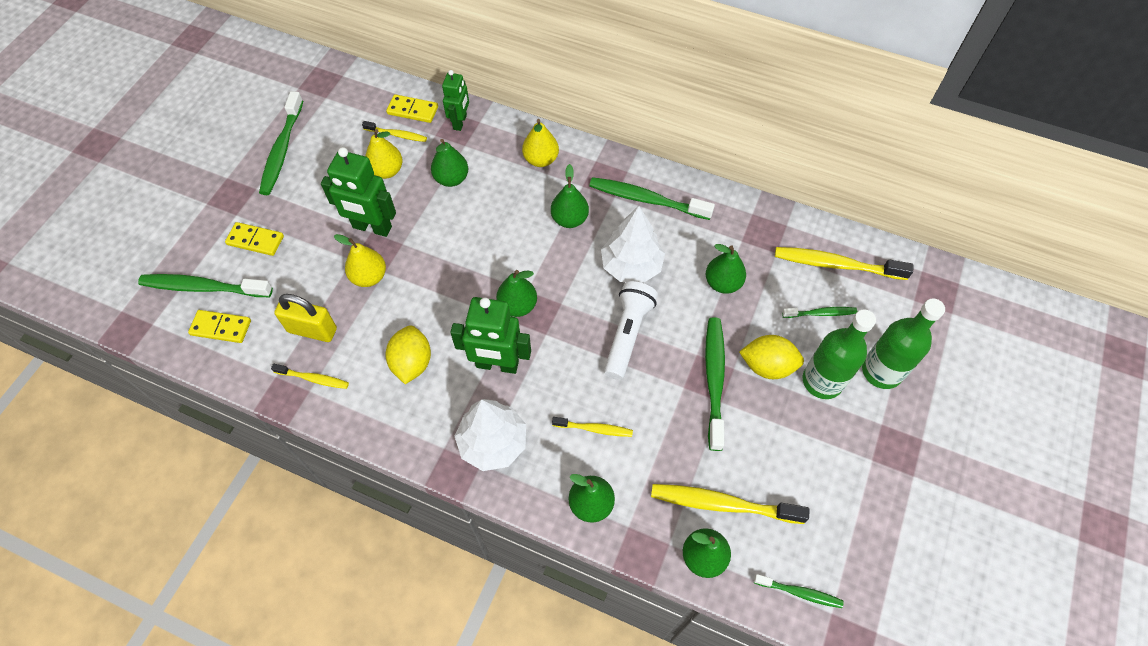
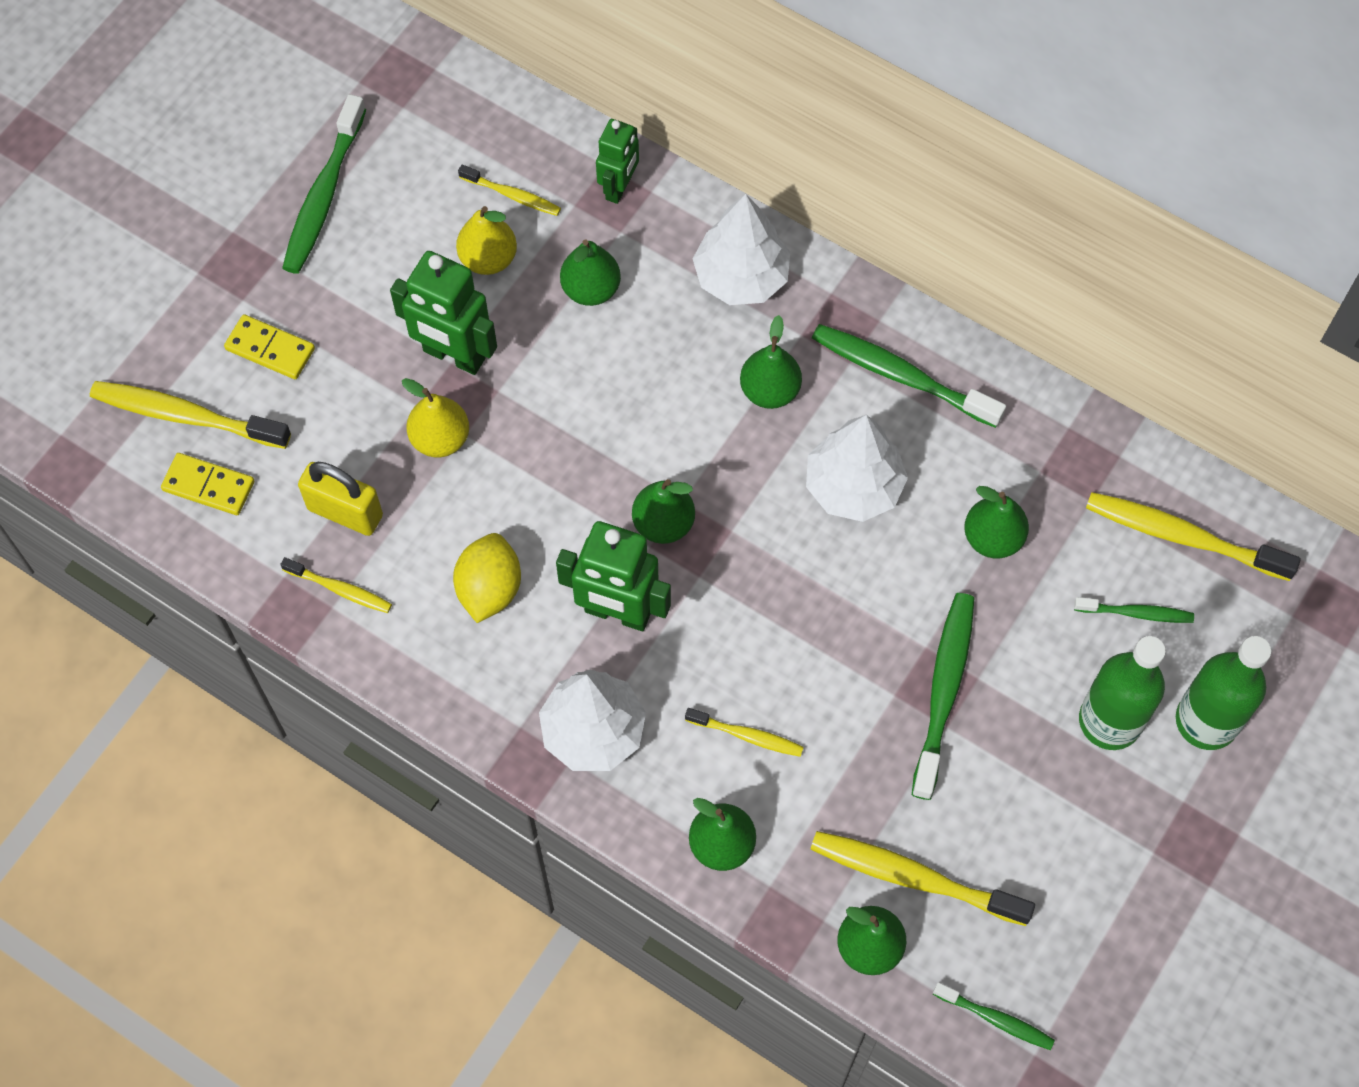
camera: 10 degrees right, 5 degrees up
(203, 287) = (186, 416): green toothbrush -> yellow toothbrush
(413, 110) = (544, 153): yellow domino -> none
(541, 159) = (741, 277): yellow pear -> white tree
(627, 334) = (825, 597): white flashlight -> none
(767, 366) = (1030, 683): yellow lemon -> none

